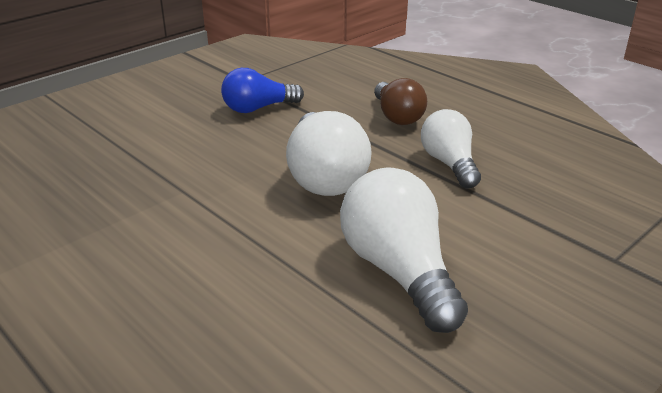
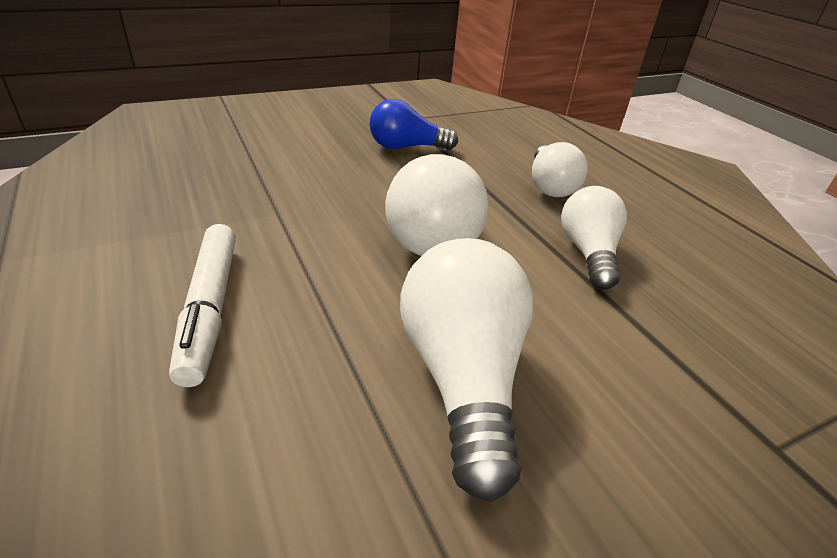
camera: 15 degrees right, 5 degrees up
(182, 275) = (210, 308): none -> white marker
(397, 116) = (550, 186): brown light bulb -> white light bulb

